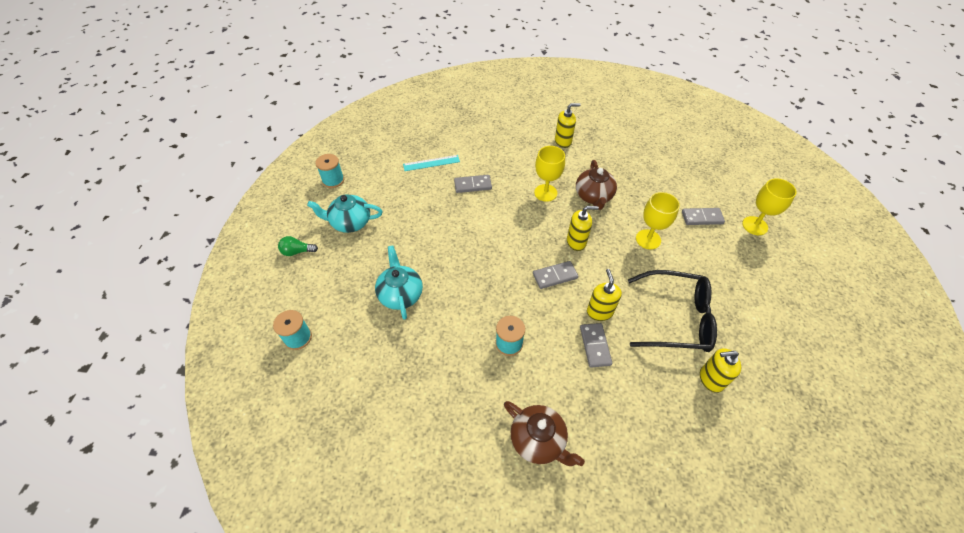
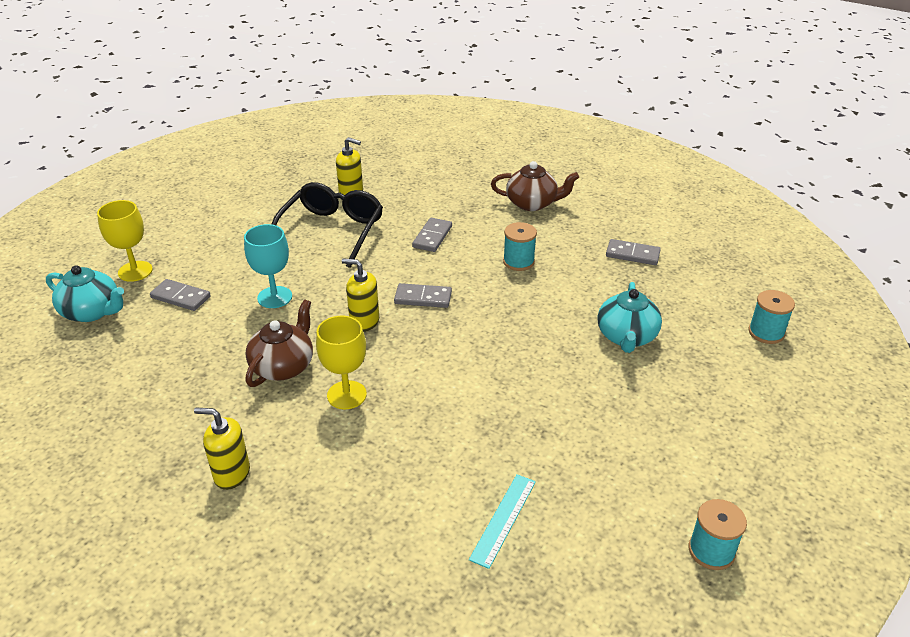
camera: 155 degrees left, 15 degrees down
(297, 251) = (776, 435): green light bulb -> none
(350, 222) = (685, 453): turquoise teapot -> turquoise teapot (92, 312)
(431, 163) = (503, 519): turquoise ruler -> turquoise ruler turned 75 degrees counterclockwise
(472, 185) = (452, 447): grey domino -> grey domino (632, 254)
(538, 440) = (532, 203): brown teapot -> brown teapot turned 120 degrees clockwise
(599, 312) = (403, 257): yellow soap dispenser -> none
(648, 239) = (274, 297): yellow goblet -> turquoise goblet
(676, 318) = (331, 231): black glasses -> black glasses turned 75 degrees clockwise

